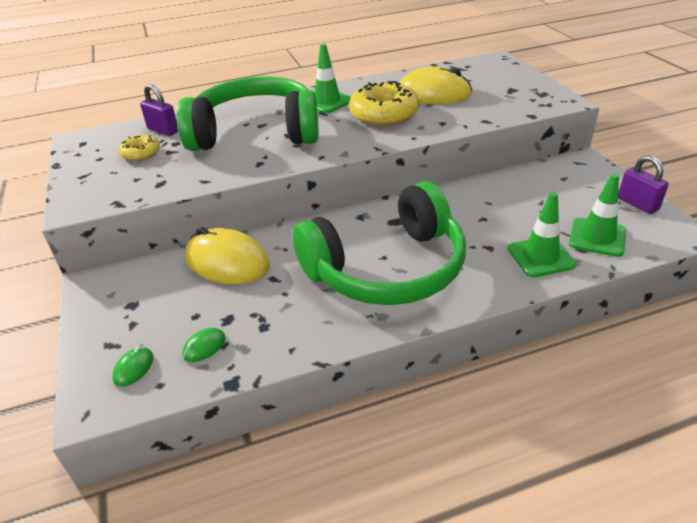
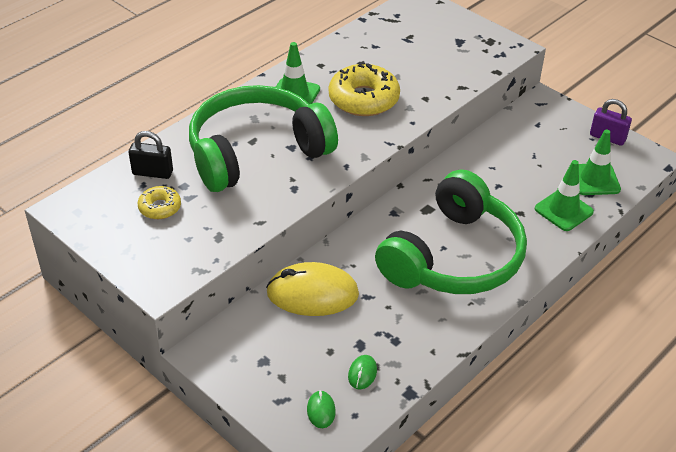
camera: 30 degrees left, 5 degrees up
(163, 130) = (152, 173): purple padlock -> black padlock
(433, 93) = (391, 61): yellow mouse -> none

